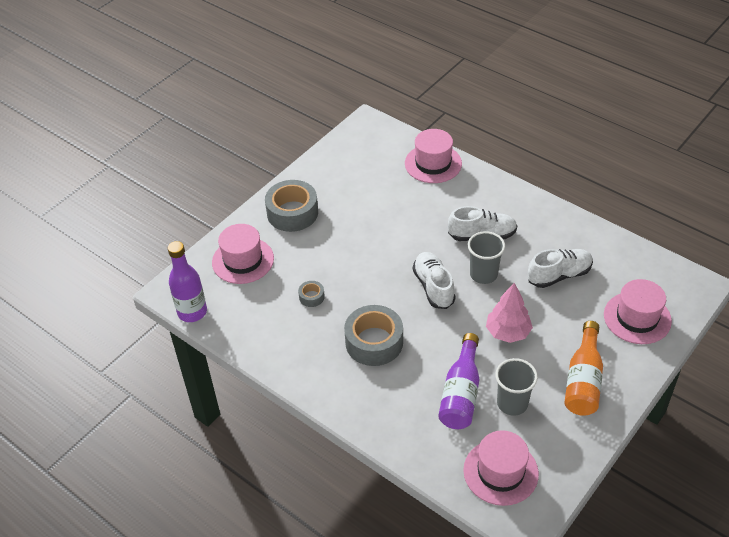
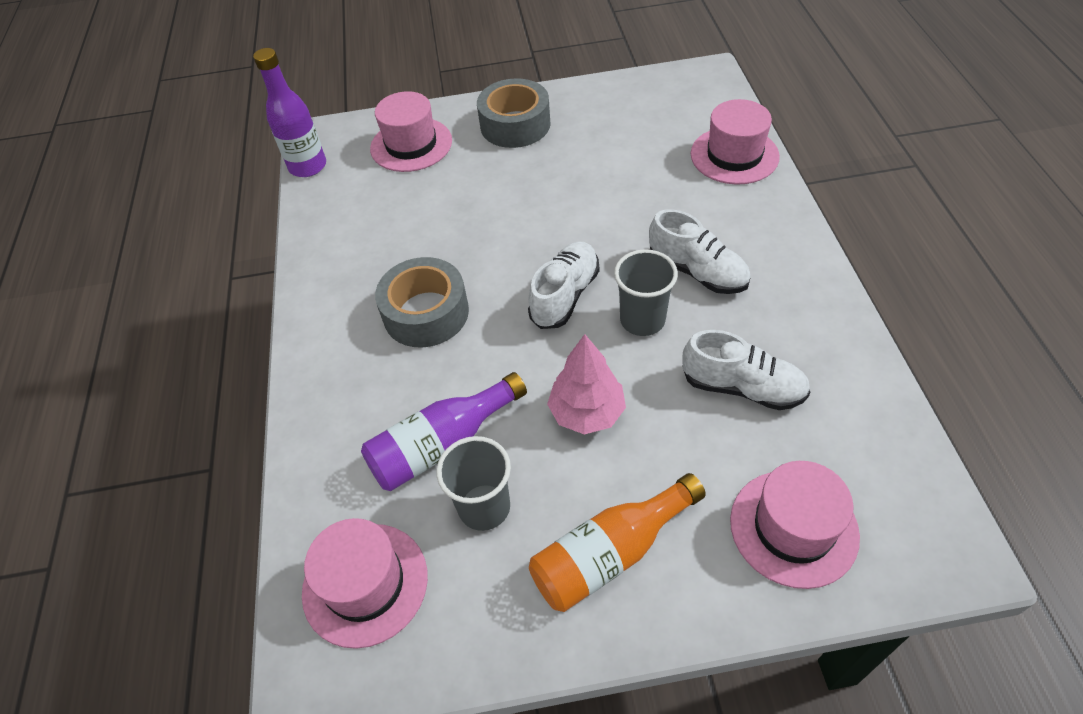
camera: 45 degrees right, 5 degrees up
(311, 297) = (427, 221): grey tape -> none

